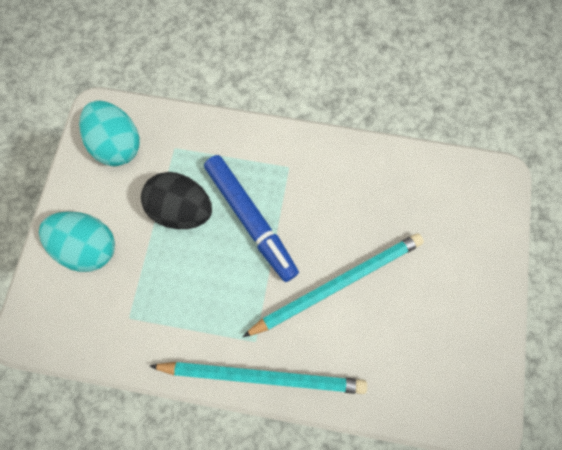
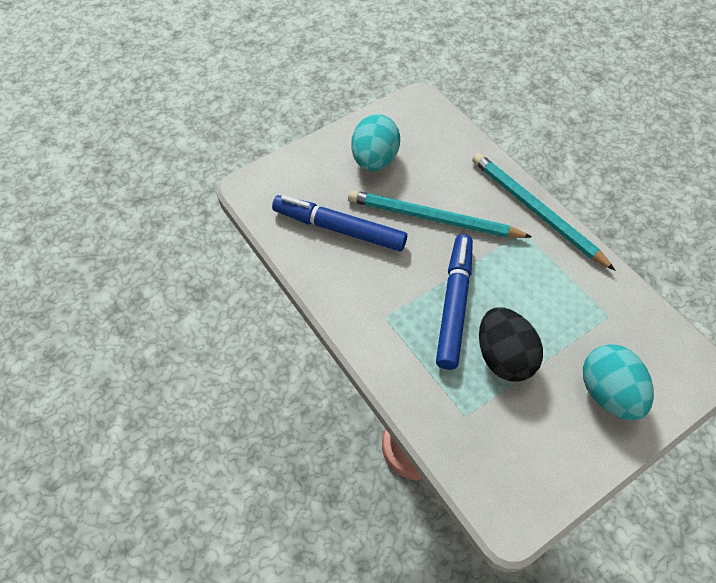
camera: 135 degrees left, 15 degrees down
(117, 145) = (517, 465): turquoise egg -> turquoise egg (374, 160)
(394, 205) = (340, 229): none -> blue marker

